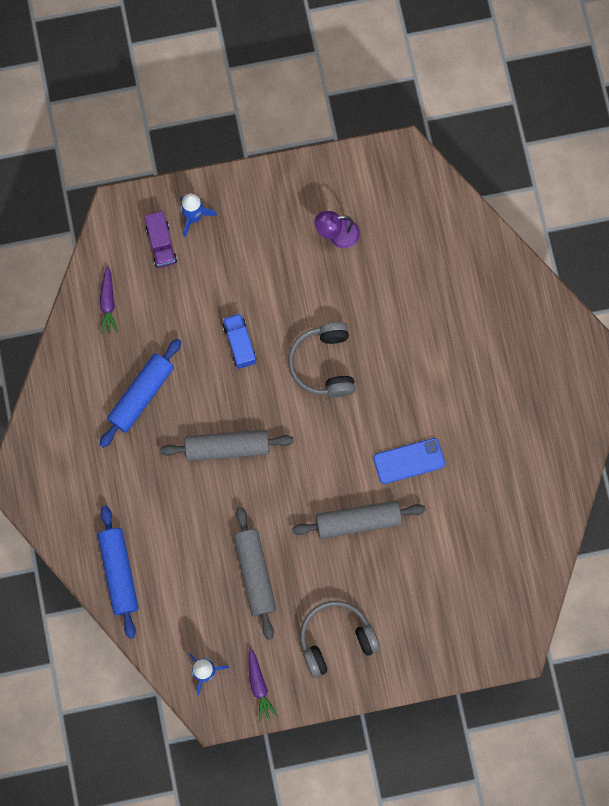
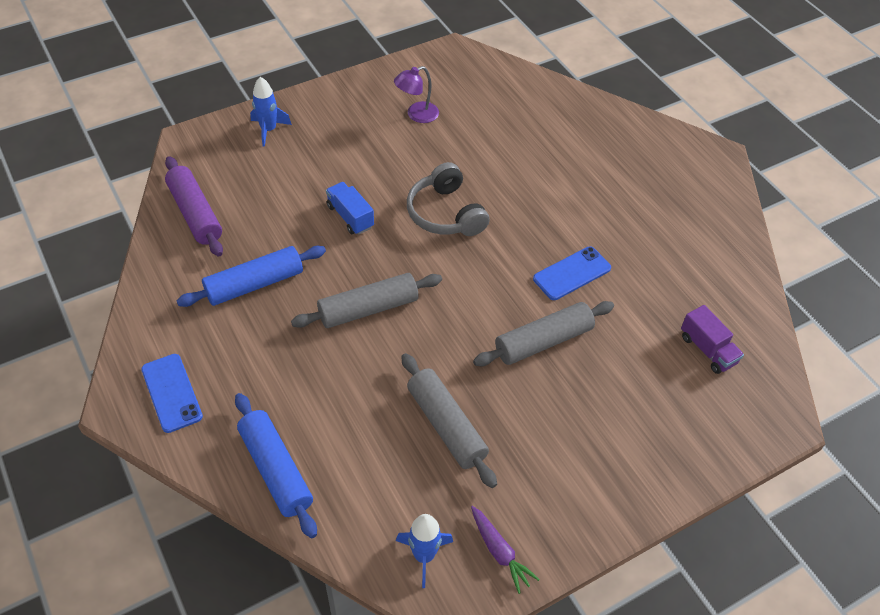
camera: 20 degrees left, 25 degrees down
(56, 482) = (172, 393): none -> blue phone
(108, 303) = (195, 213): purple carrot -> purple rolling pin
(141, 395) = (254, 284): blue rolling pin -> blue rolling pin turned 45 degrees clockwise
(161, 244) = (241, 156): purple truck -> purple truck (707, 349)
(336, 639) = (572, 469): grey headphones -> none

